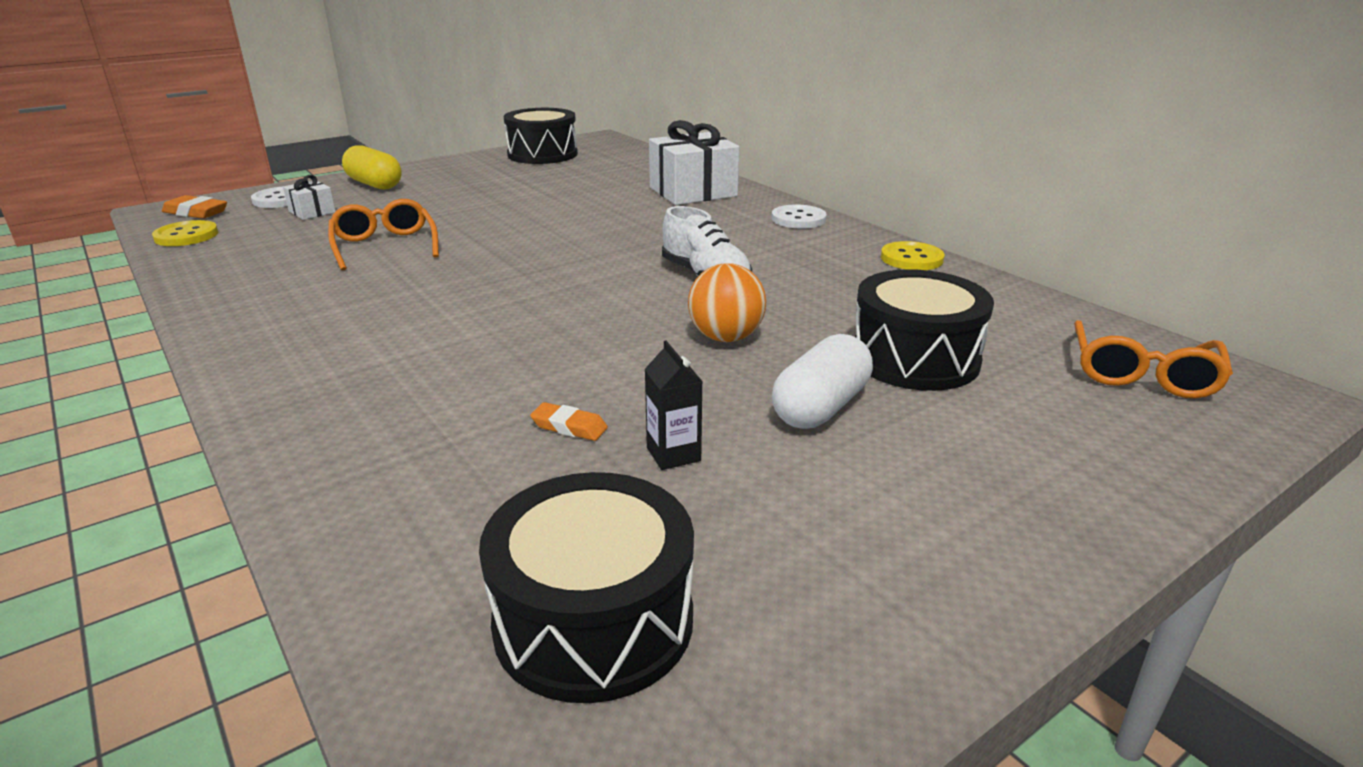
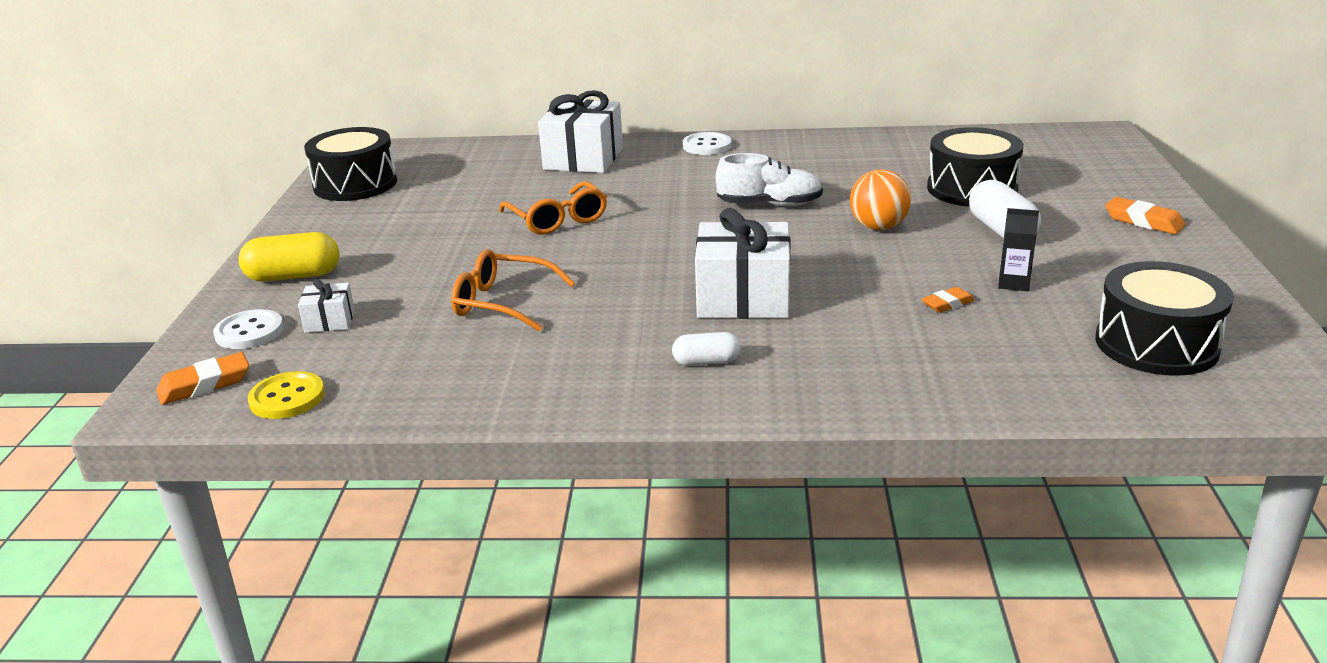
camera: 50 degrees left, 0 degrees up
(329, 345) = (706, 362): none -> white capsule
(478, 323) = (743, 298): none -> white gift
(911, 258) = (831, 140): yellow button -> none
(1017, 505) = (1143, 221): none -> orange eraser
(1142, 374) = (1052, 148): orange glasses -> orange glasses (557, 219)

